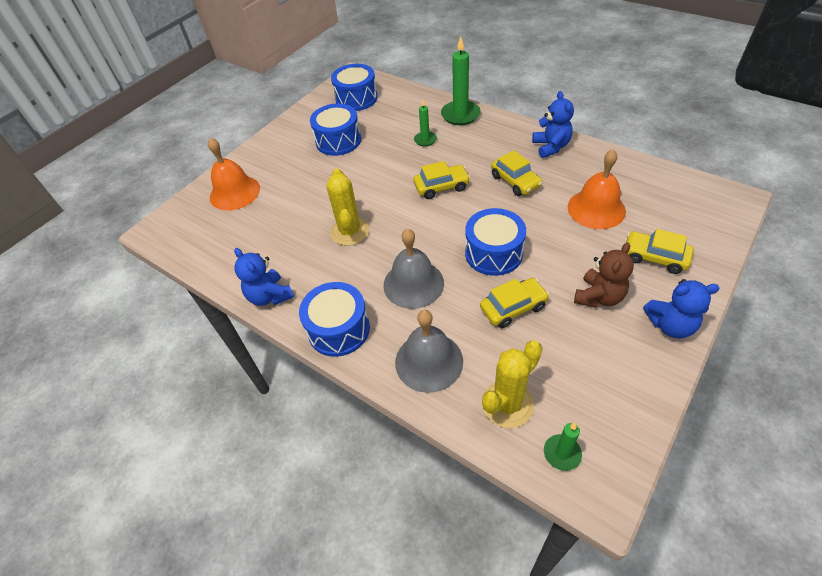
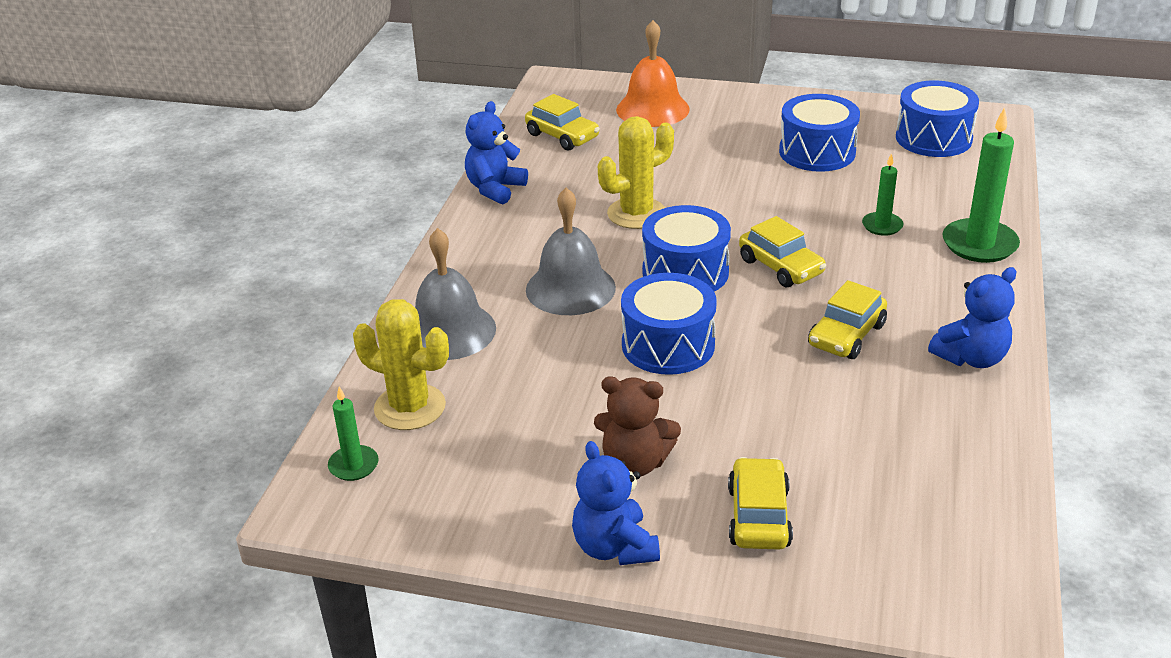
camera: 65 degrees right, 15 degrees down
(338, 329) = (468, 251): blue drum -> blue drum (685, 272)
(513, 308) = (571, 383): yellow car -> yellow car (562, 136)
(596, 209) = (838, 434): orange bell -> none

